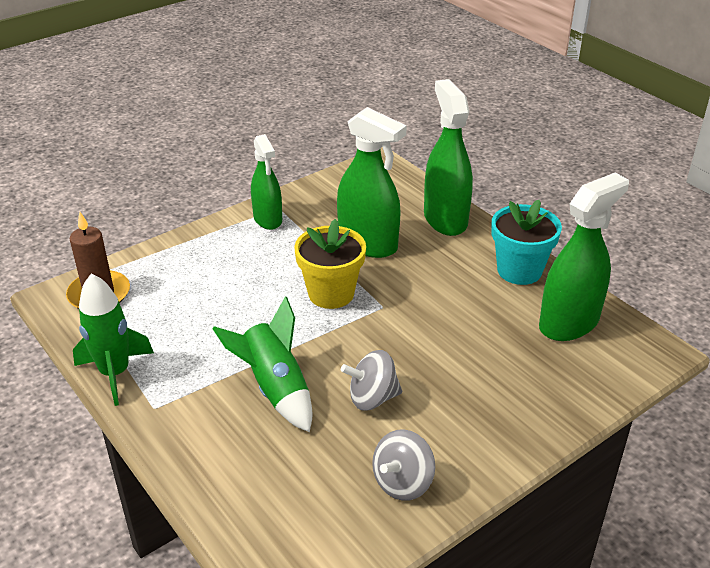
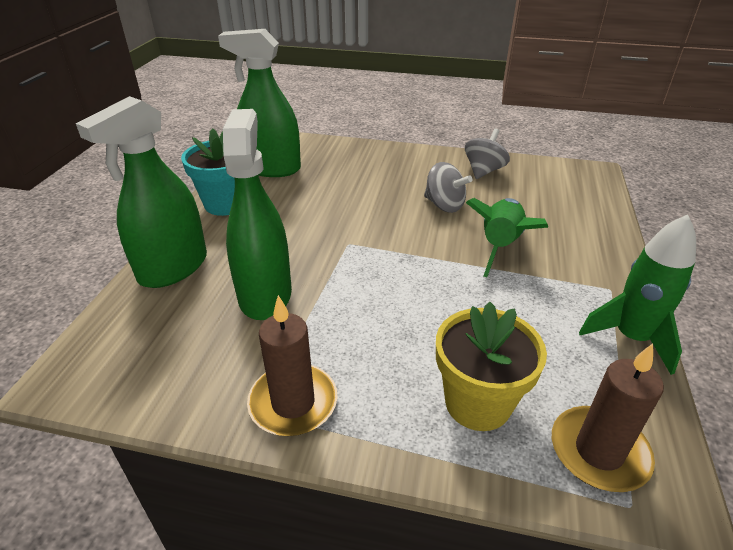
camera: 130 degrees left, 0 degrees up
(268, 219) = (293, 403): green spray bottle -> brown candle
(331, 293) = (366, 277): yellow flower pot -> yellow flower pot (477, 403)
(402, 482) = (483, 171): grey spinning top -> grey spinning top turned 60 degrees counterclockwise

